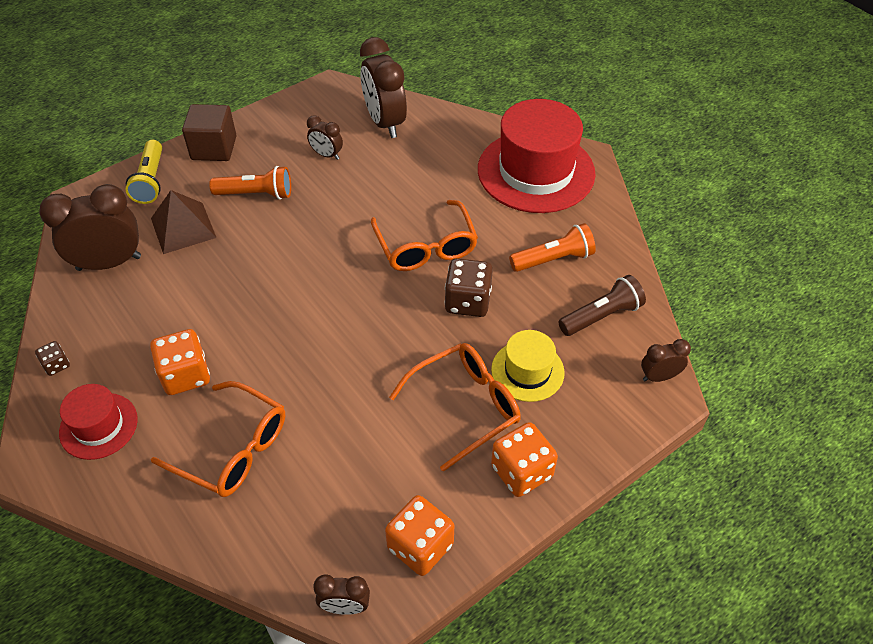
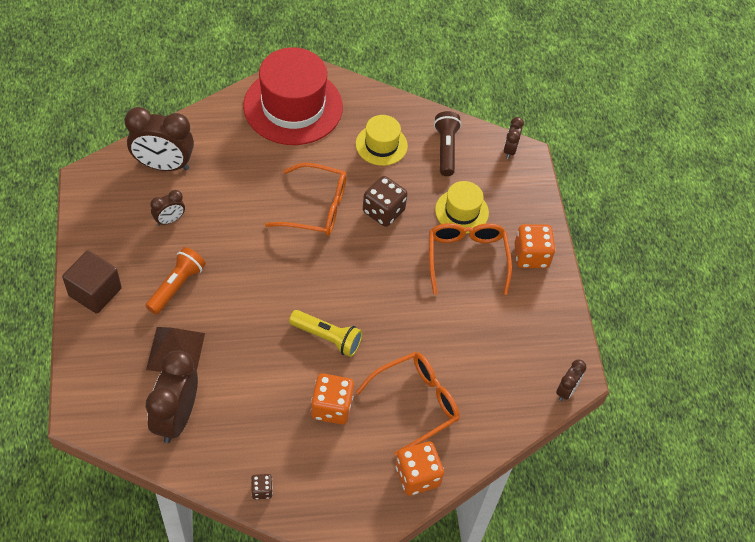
camera: 65 degrees left, 5 degrees up
(98, 426) = (341, 480): red hat -> none
(151, 181) = (99, 353): yellow flashlight -> yellow flashlight (327, 337)
(420, 546) = (549, 333): orange dice -> orange dice (417, 476)
(553, 259) = (381, 145): orange flashlight -> yellow hat

